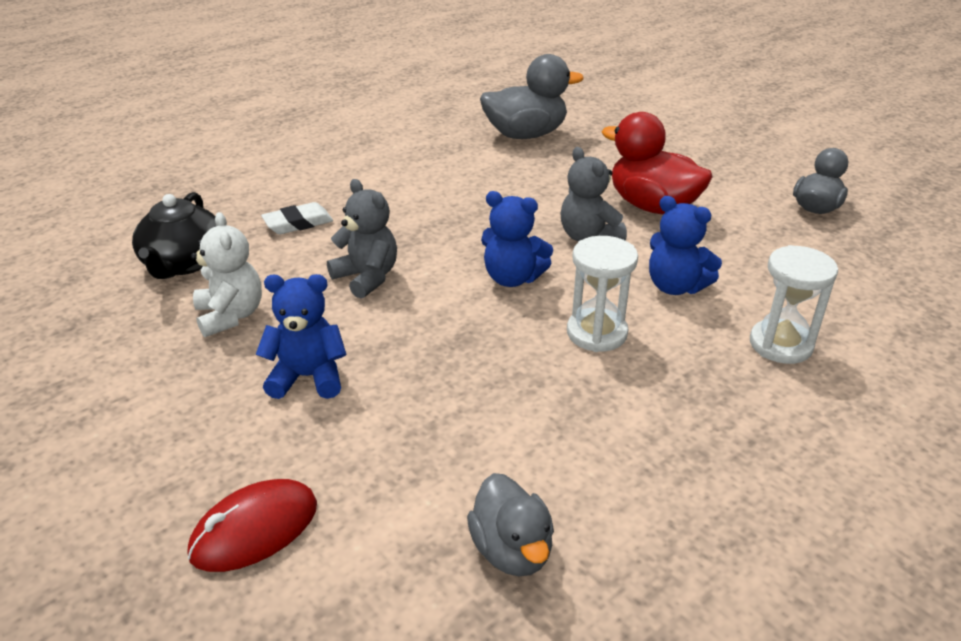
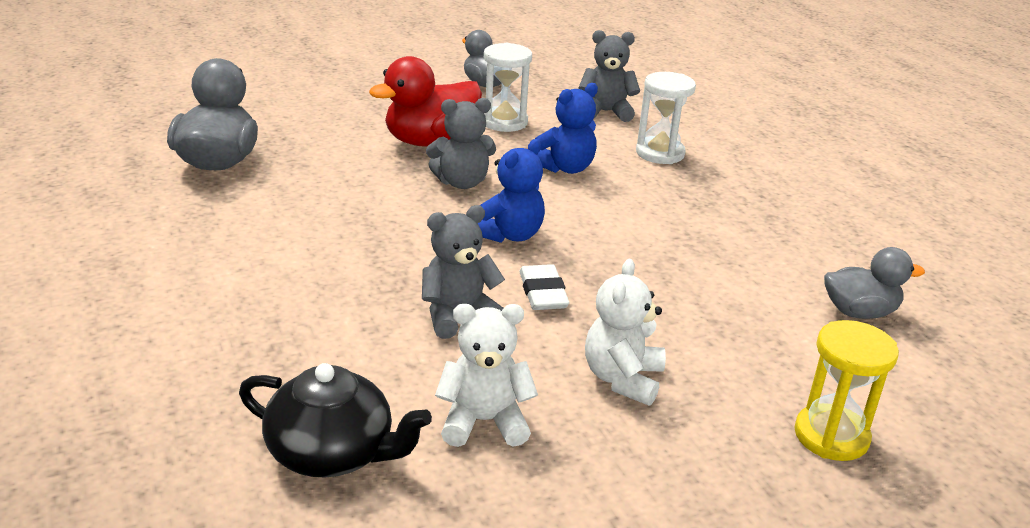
camera: 75 degrees left, 5 degrees down
(254, 529) = (831, 436): red mouse -> yellow hourglass
(298, 223) = (298, 346): white eraser -> white eraser (543, 293)
(308, 377) = (622, 379): blue teddy bear -> white teddy bear
(596, 333) = (615, 217): white hourglass -> white hourglass (504, 122)
(846, 291) = (606, 112): none -> grey teddy bear

